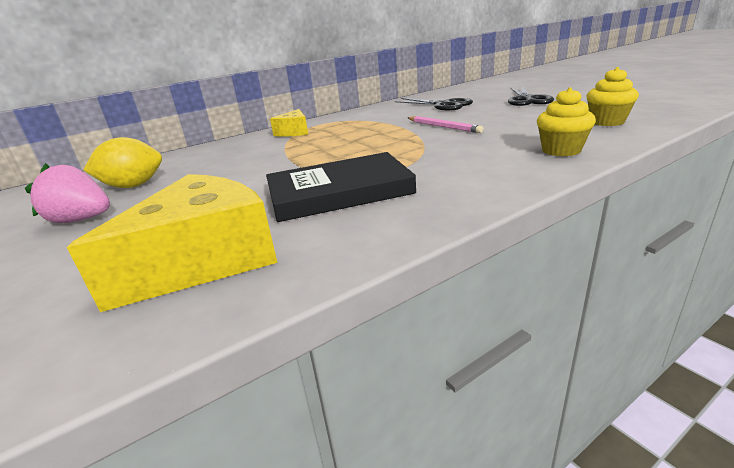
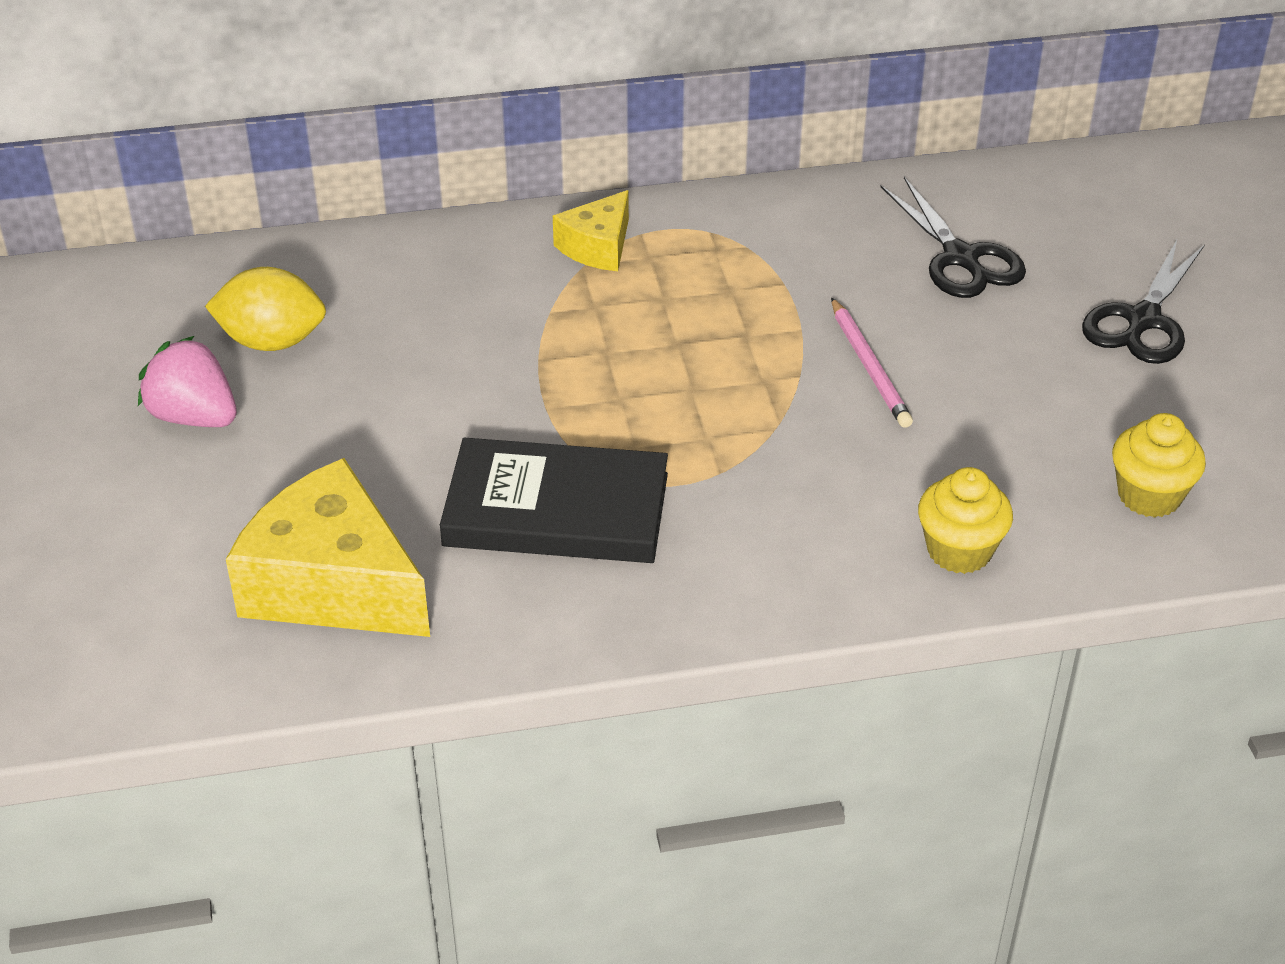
camera: 20 degrees right, 15 degrees up
(204, 260) = (333, 584): yellow cheese -> yellow cheese turned 120 degrees counterclockwise

